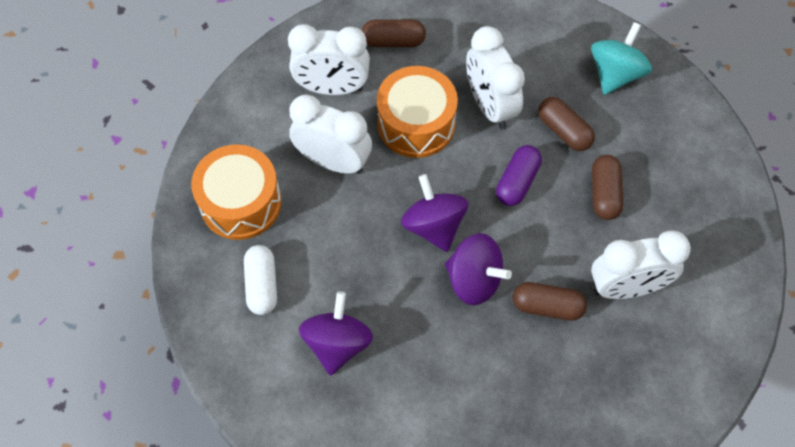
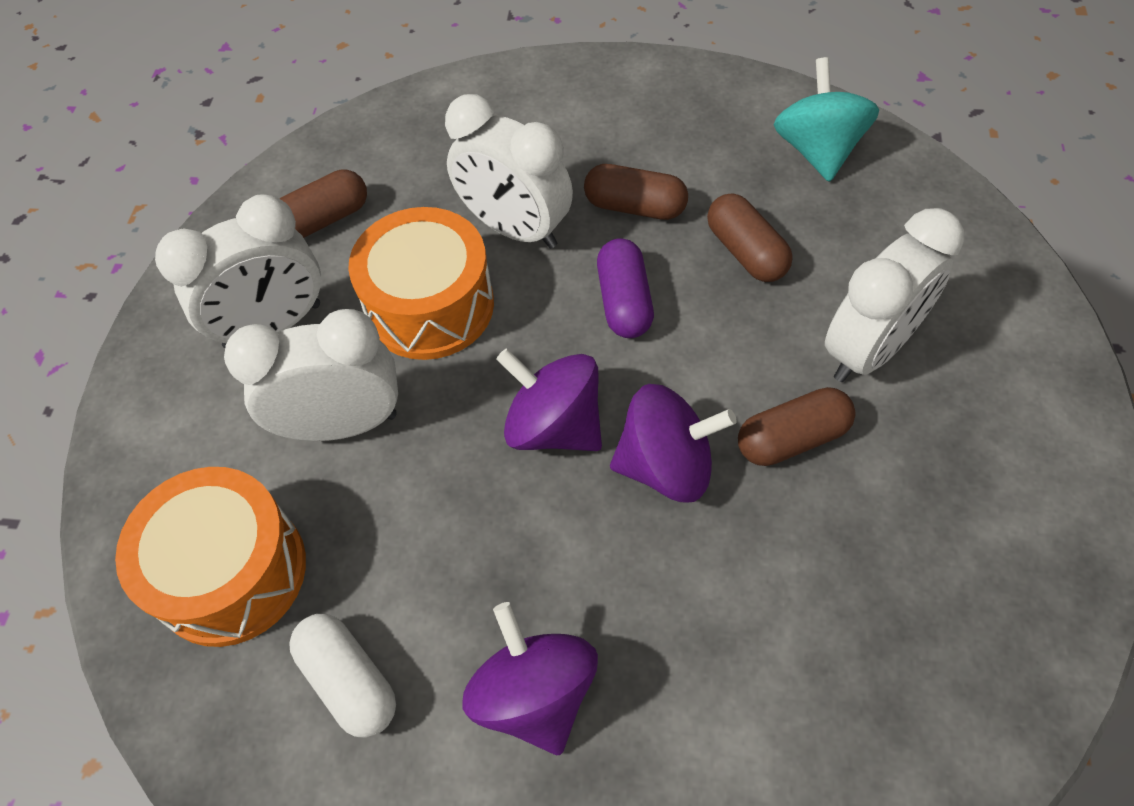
camera: 30 degrees left, 5 degrees down
(615, 74) = (645, 109): turquoise spinning top -> turquoise spinning top (817, 150)

